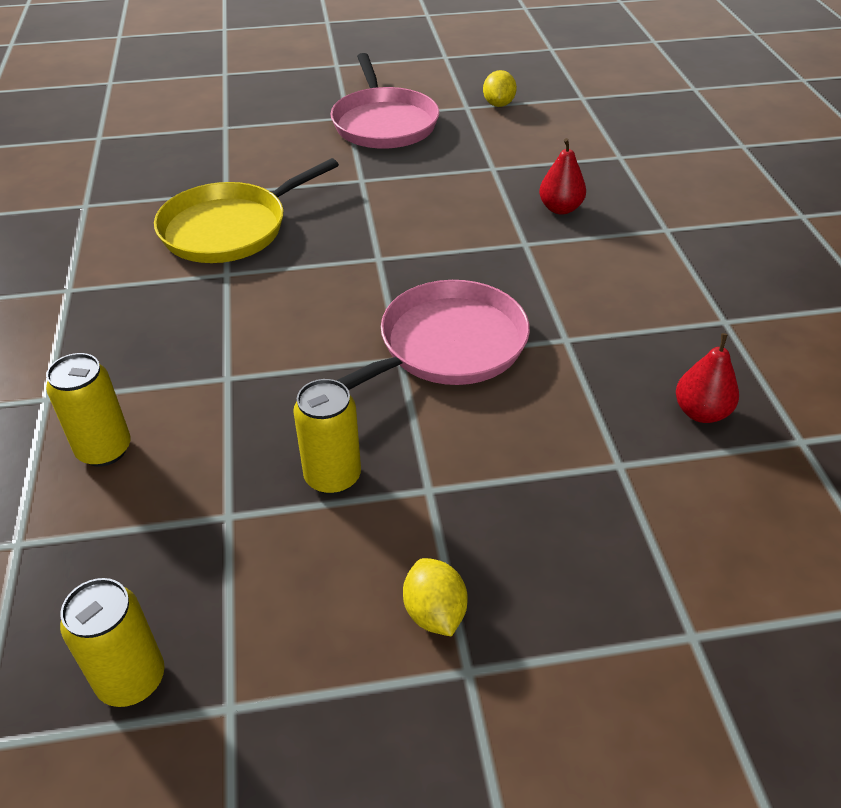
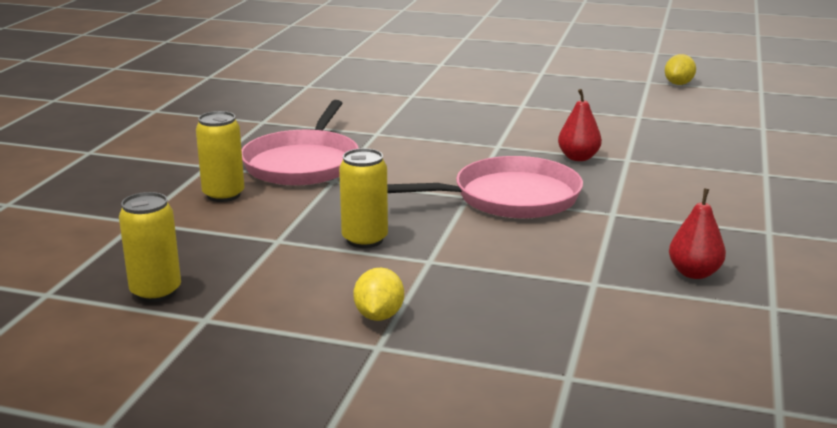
camera: 25 degrees right, 20 degrees down
(230, 228) = (398, 113): yellow pan -> none
(384, 123) = (568, 80): pink pan -> pink pan (303, 163)
(560, 208) = (677, 147): red pear -> red pear (578, 158)

